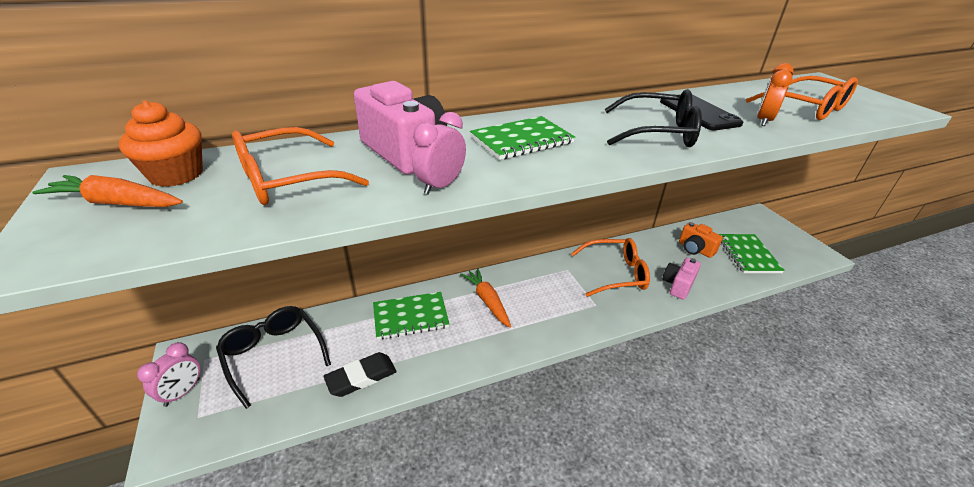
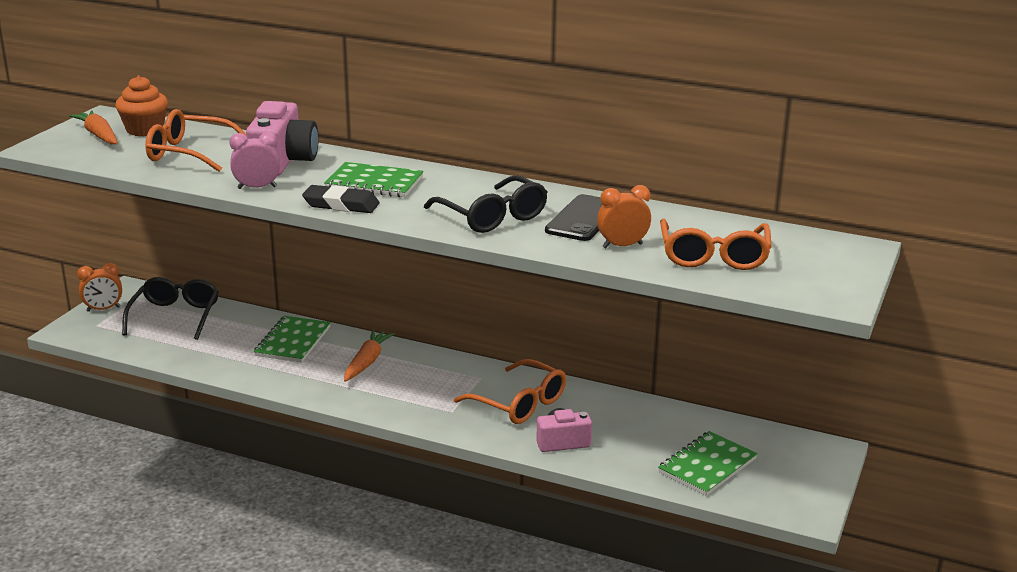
camera: 45 degrees right, 10 degrees down
(182, 392) = (103, 309): pink clock -> orange clock
(361, 377) = (205, 356): black eraser -> black eraser (341, 205)
(410, 317) = (293, 341): green notebook -> green notebook turned 75 degrees clockwise
(695, 249) = (654, 431): orange camera -> none

